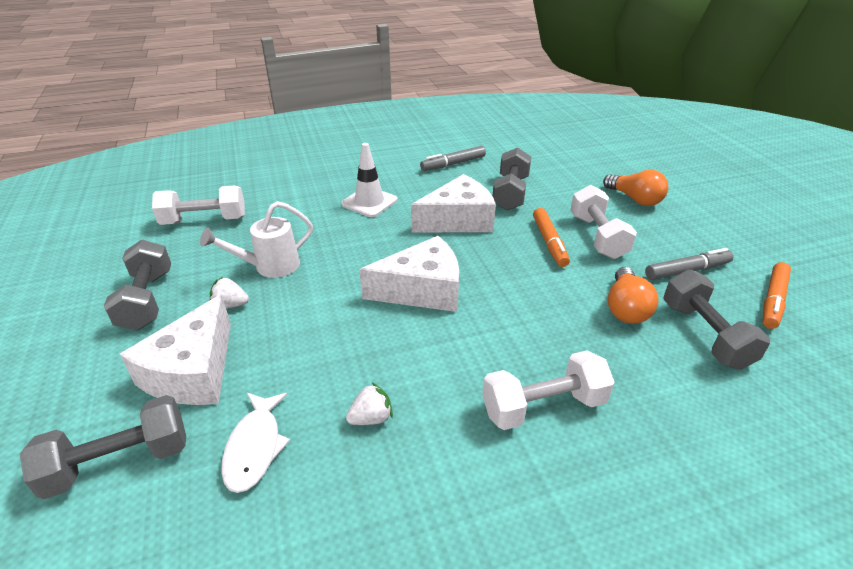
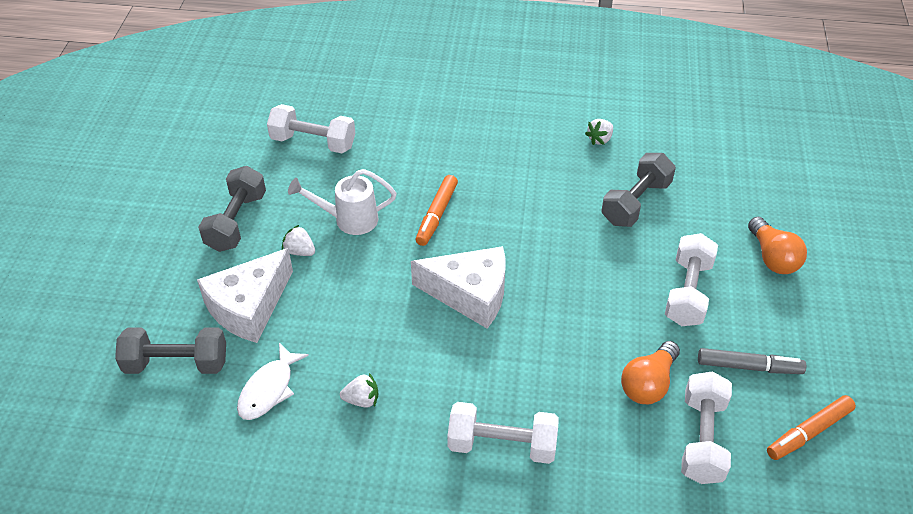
camera: 25 degrees right, 10 degrees up
(369, 202) = (479, 168): white traffic cone -> none
(453, 164) = (600, 139): grey marker -> white strawberry
(458, 220) = (555, 222): white cheese -> none
(549, 242) = (630, 282): orange marker -> orange marker (436, 215)
(705, 334) = (702, 439): grey dumbbell -> white dumbbell

